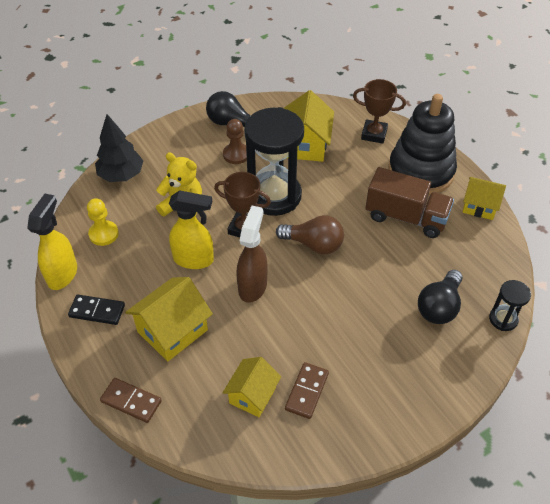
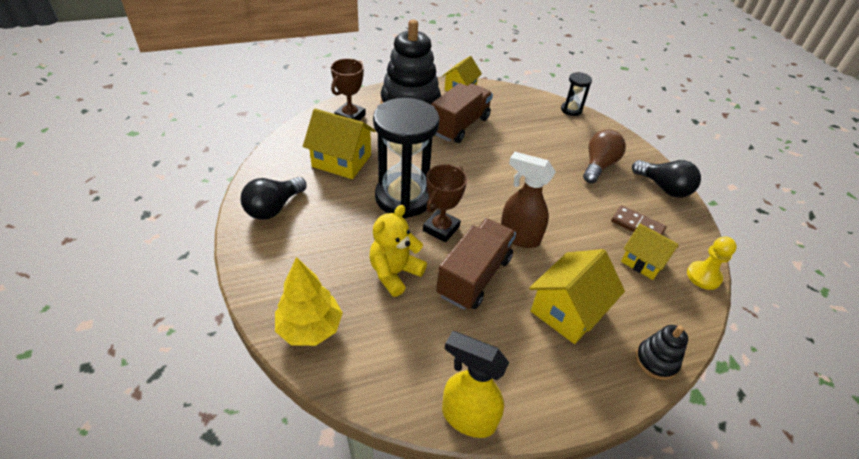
camera: 80 degrees left, 5 degrees down
(97, 311) = (533, 381): black domino -> none
(103, 234) = (410, 361): yellow pawn -> yellow pawn (703, 276)
(121, 175) = (310, 328): black tree -> yellow tree
(131, 401) = (656, 361): brown domino -> black stacking toy
(172, 331) = (568, 310): yellow house -> yellow house turned 75 degrees clockwise
(194, 260) = (474, 276): yellow spray bottle -> brown truck
(236, 154) = (328, 213): brown pawn -> none
(314, 244) = (476, 185): brown light bulb -> brown light bulb (598, 165)
(439, 307) = (557, 134): black light bulb -> black light bulb (664, 188)

